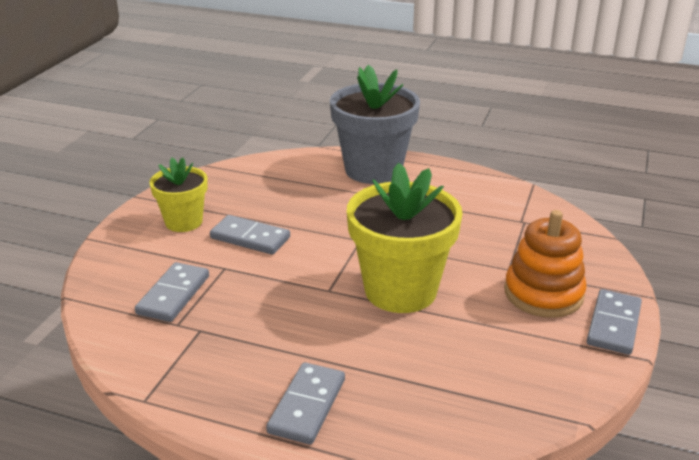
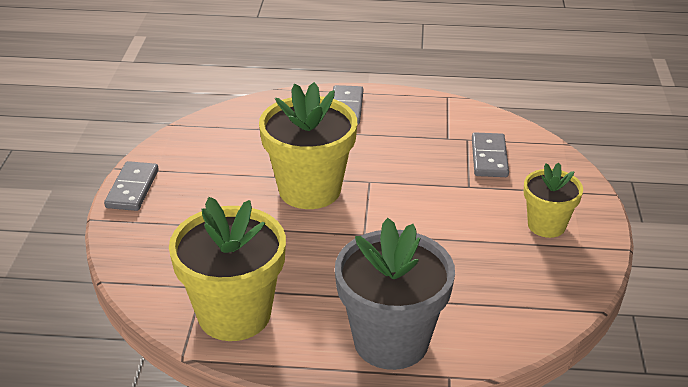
camera: 165 degrees right, 5 degrees up
(250, 238) = (469, 218): grey domino -> none
(492, 199) = (234, 314): none -> yellow flower pot
(543, 294) = (186, 206): orange stacking toy -> none

